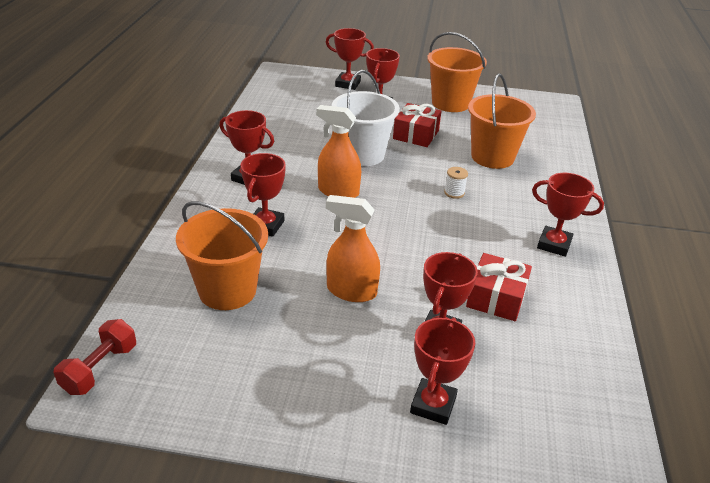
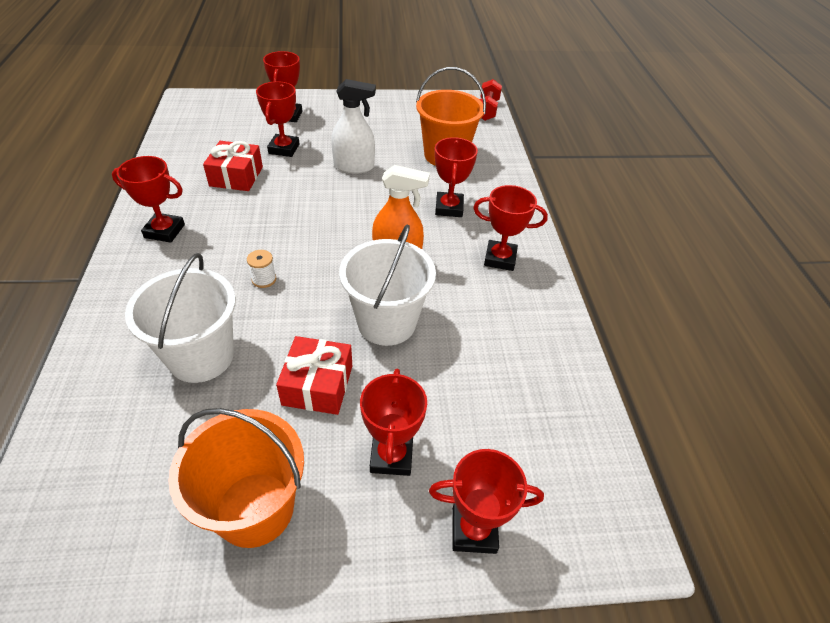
camera: 165 degrees right, 10 degrees up
(351, 291) = (354, 166): orange spray bottle -> white spray bottle
(492, 157) = (201, 356): orange bucket -> white bucket

